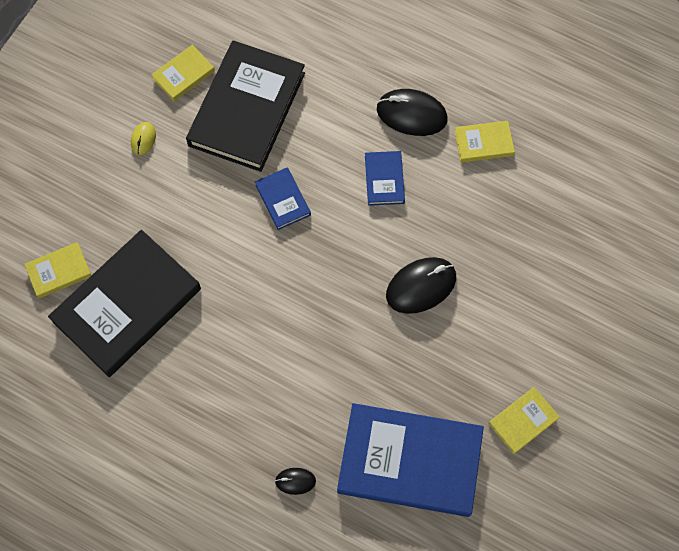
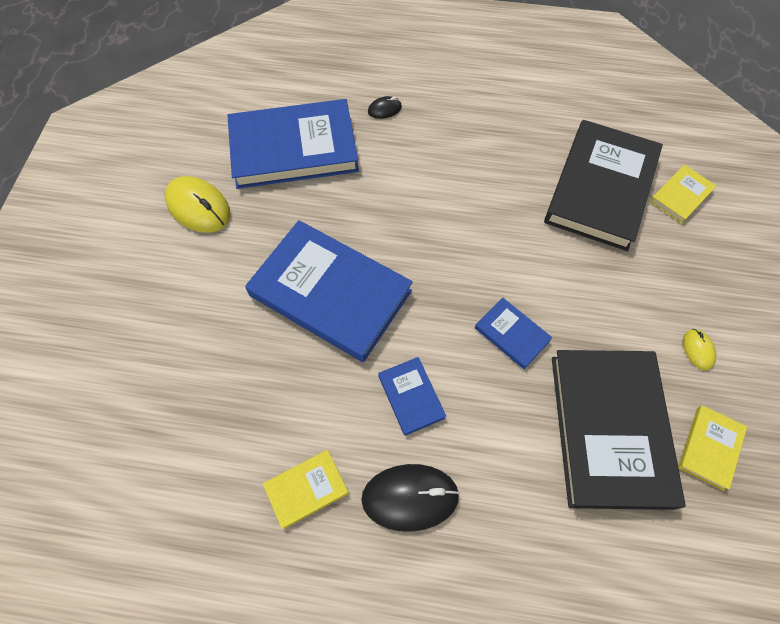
camera: 160 degrees right, 5 degrees down
(421, 286) = (330, 293): black mouse -> blue book
(523, 421) = (198, 207): yellow book -> yellow mouse

